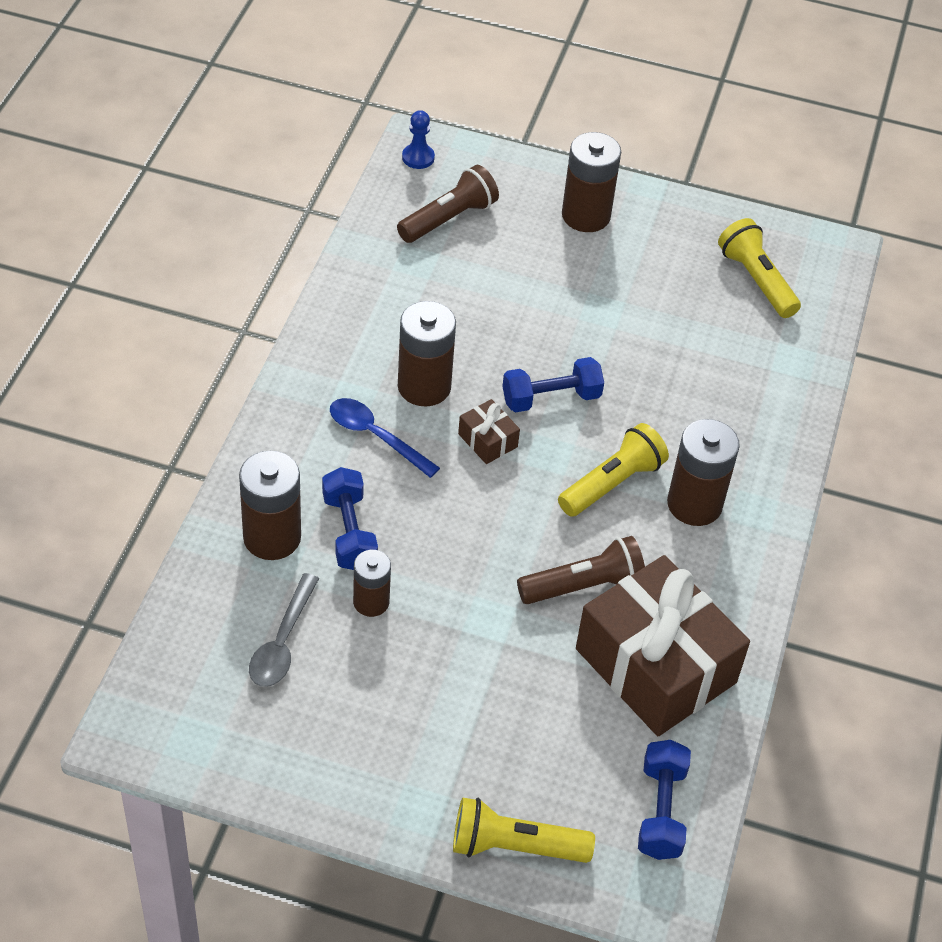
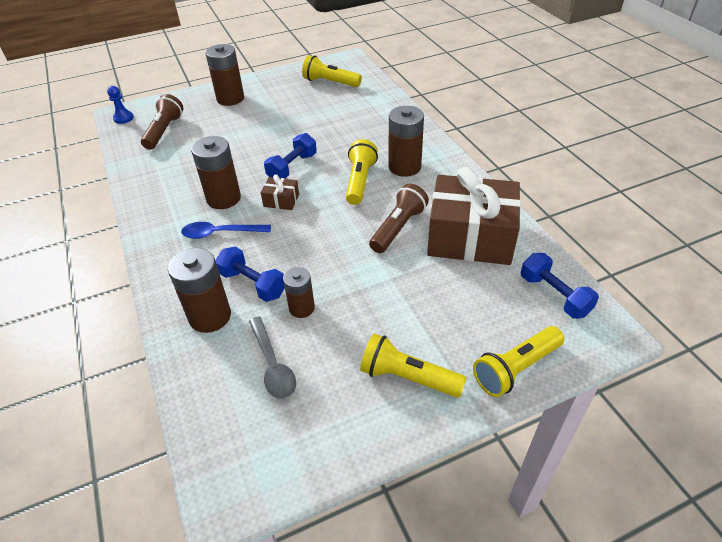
camera: 35 degrees left, 5 degrees down
(396, 763) = (407, 377): none -> yellow flashlight

